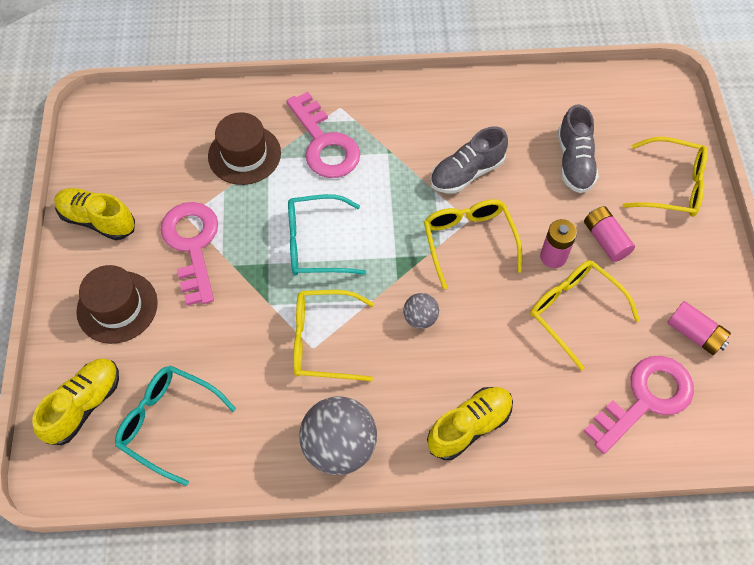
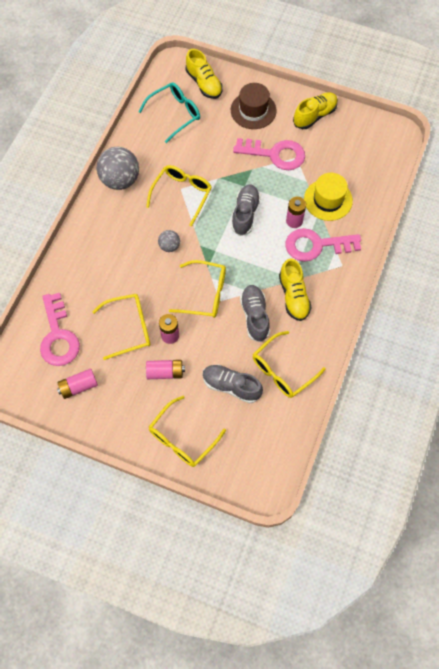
camera: 115 degrees right, 5 degrees up
(244, 154) = (328, 200): brown hat -> yellow hat
(298, 181) = (294, 221): none -> pink battery
(316, 243) = (245, 214): turquoise glasses -> grey shoe
(469, 426) = (95, 242): yellow shoe -> yellow shoe (293, 296)
(519, 118) = (283, 370): none -> yellow glasses

